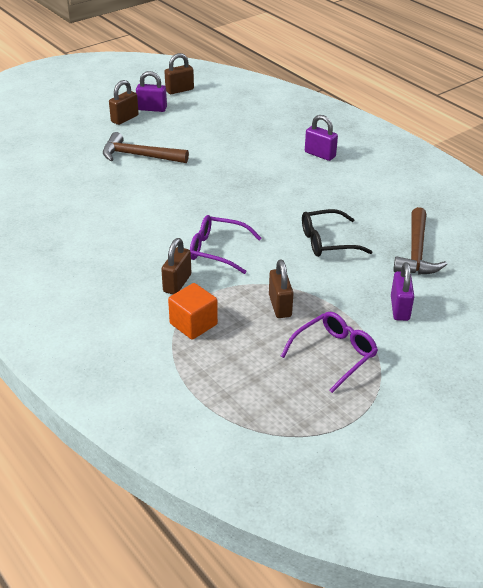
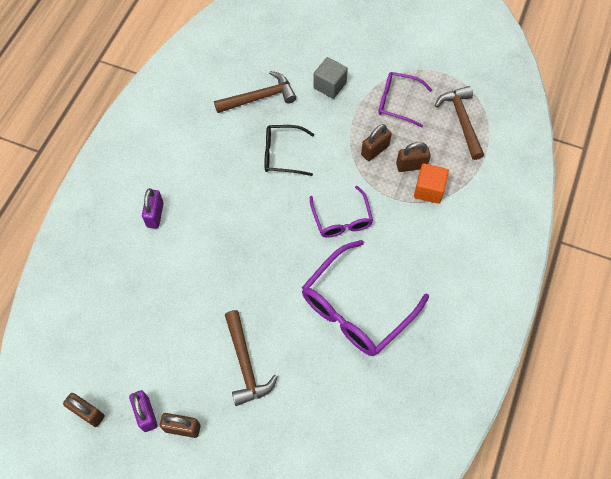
camera: 120 degrees left, 25 degrees up
(121, 224) = (356, 308): none -> purple glasses
(177, 283) = (397, 223): brown padlock -> brown padlock (411, 165)
(262, 399) = (461, 121): none -> brown hammer
(327, 241) = (283, 154): black glasses -> black glasses turned 135 degrees clockwise
(400, 308) = (330, 85): purple padlock -> grey cube

